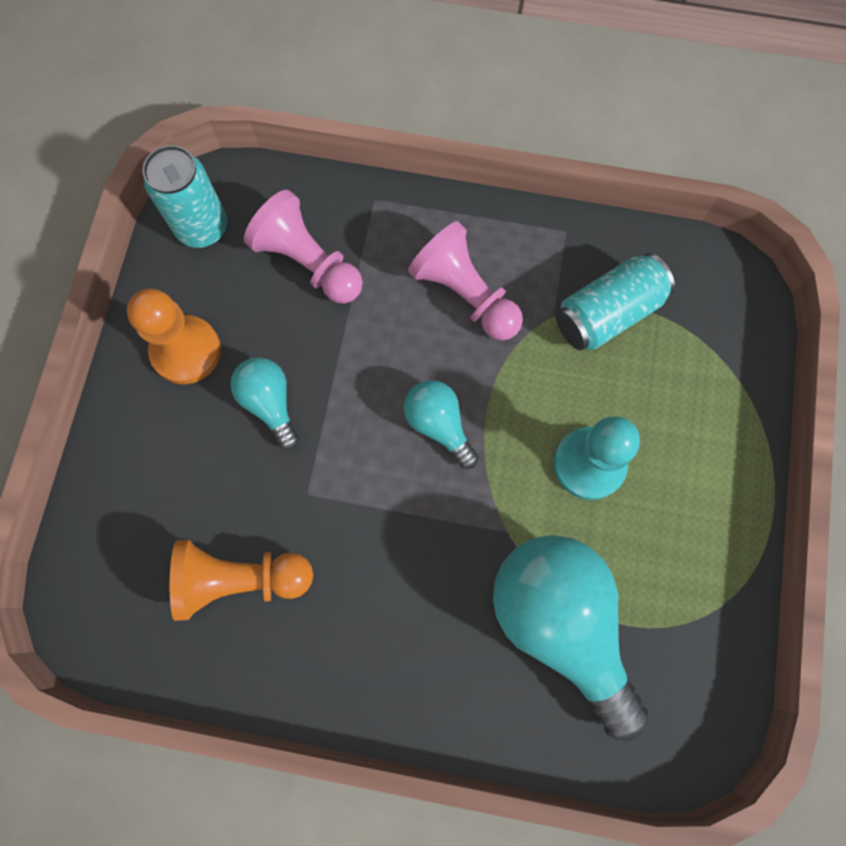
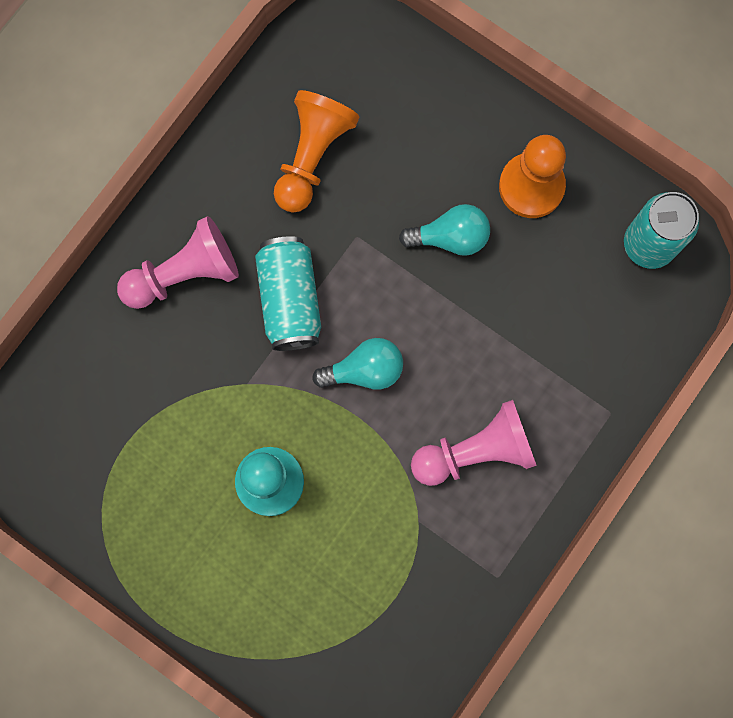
camera: 115 degrees right, 5 degrees up
(308, 262) = (571, 324): pink pawn -> pink pawn (184, 274)
(560, 624) = (154, 390): turquoise light bulb -> none
(607, 313) = (398, 572): turquoise can -> turquoise can (290, 299)

